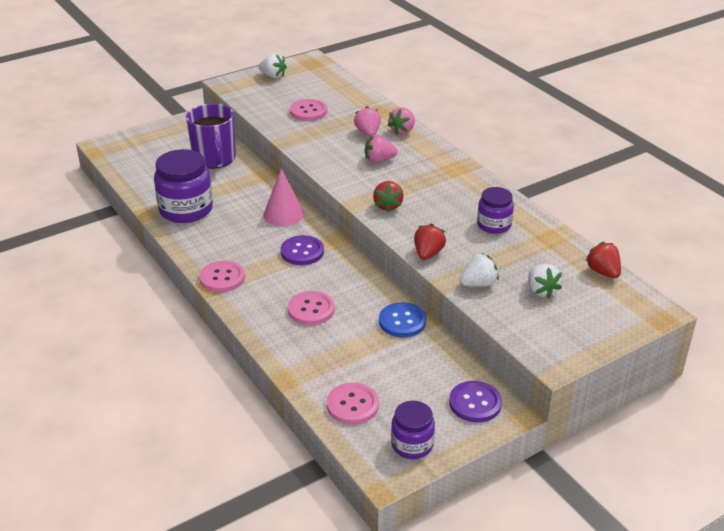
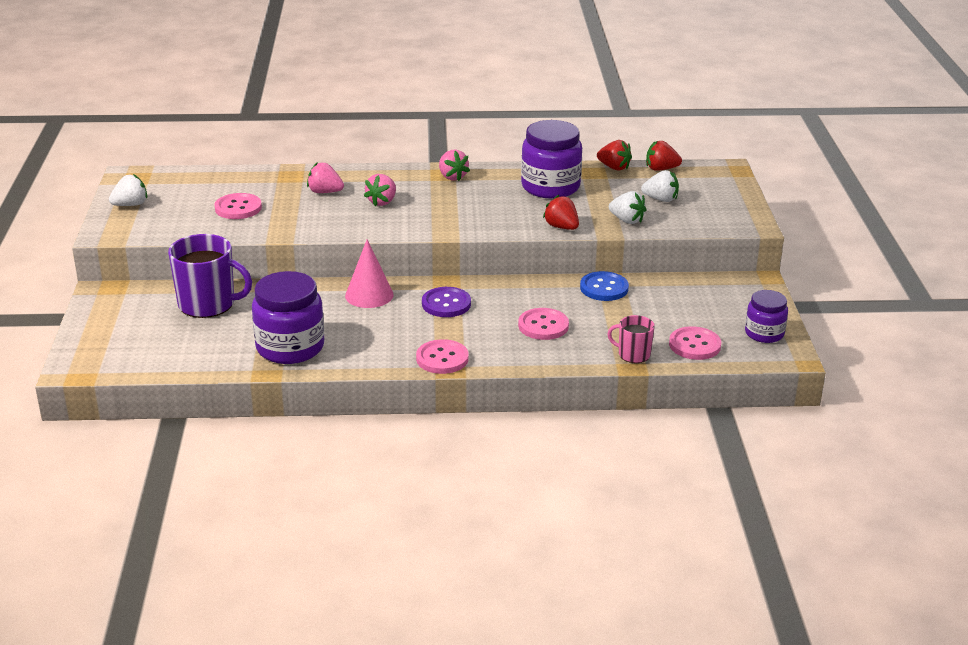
camera: 60 degrees left, 5 degrees down
(306, 373) = (633, 354): none -> pink mug
(388, 206) = (466, 221): red strawberry -> red strawberry (614, 167)
(402, 131) = (344, 175): pink strawberry -> pink strawberry (452, 177)
(475, 403) = (736, 291): purple button -> none
(478, 284) = (627, 220): white strawberry -> white strawberry turned 120 degrees clockwise
(494, 225) = (550, 187): purple jar -> purple jar, size x1.70

